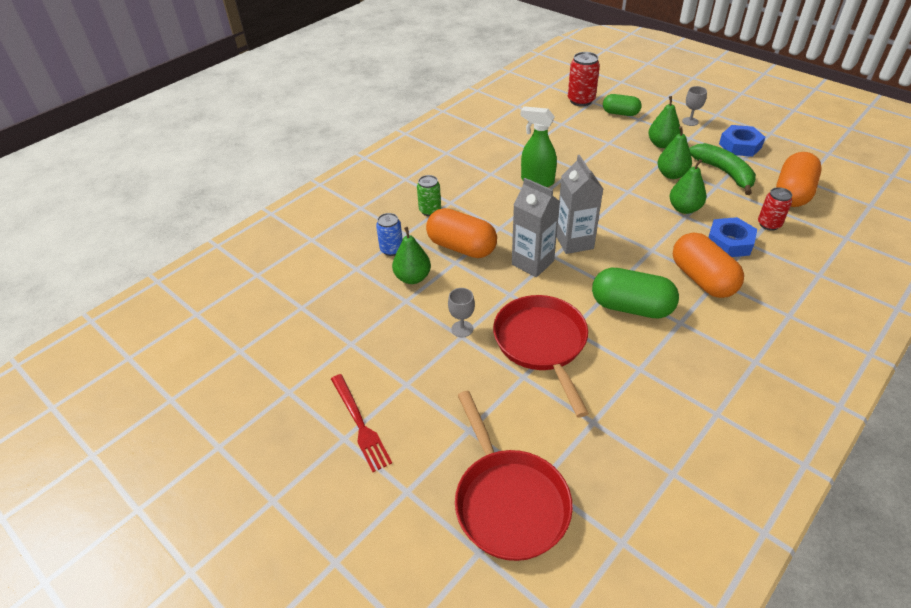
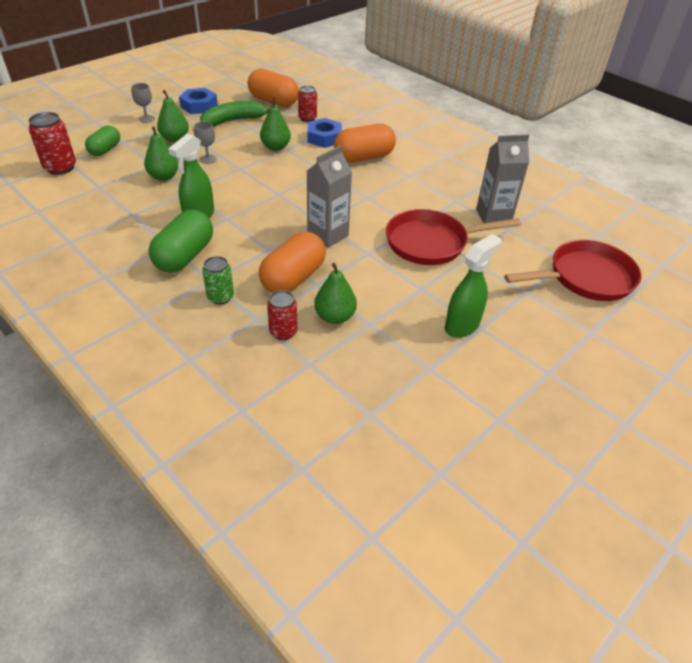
camera: 90 degrees left, 0 degrees up
(360, 424) = (531, 360): red fork -> none
(391, 249) = (283, 332): blue can -> red can
(408, 368) = (462, 326): none -> green spray bottle
(462, 329) = (412, 287): grey goblet -> grey goblet (208, 159)
(574, 242) = (304, 208): grey carton -> grey carton (493, 216)
(631, 307) = (392, 193): green capsule -> green capsule (185, 256)
(671, 175) = (225, 143): green pear -> green pear (164, 177)

